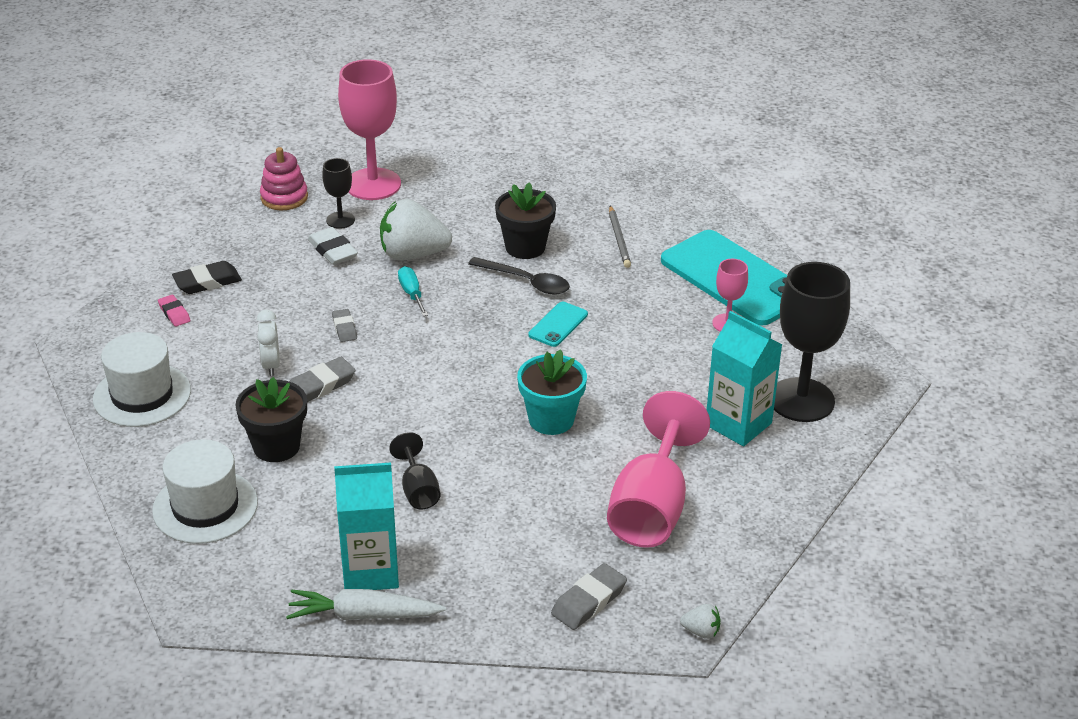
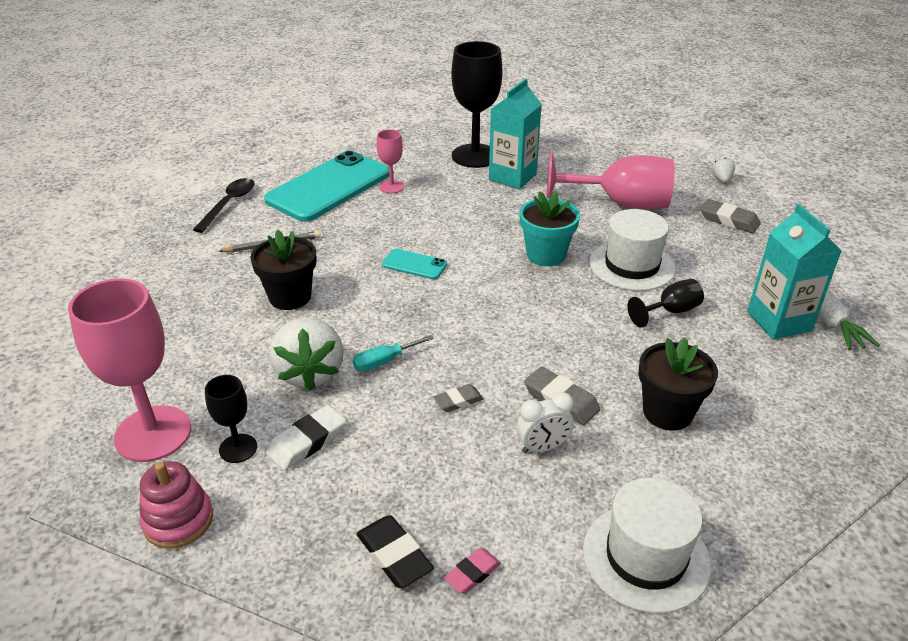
camera: 100 degrees left, 0 degrees up
(205, 506) = (782, 445): white hat -> white hat (632, 265)
(526, 282) = (350, 289): black spoon -> black spoon (229, 204)

